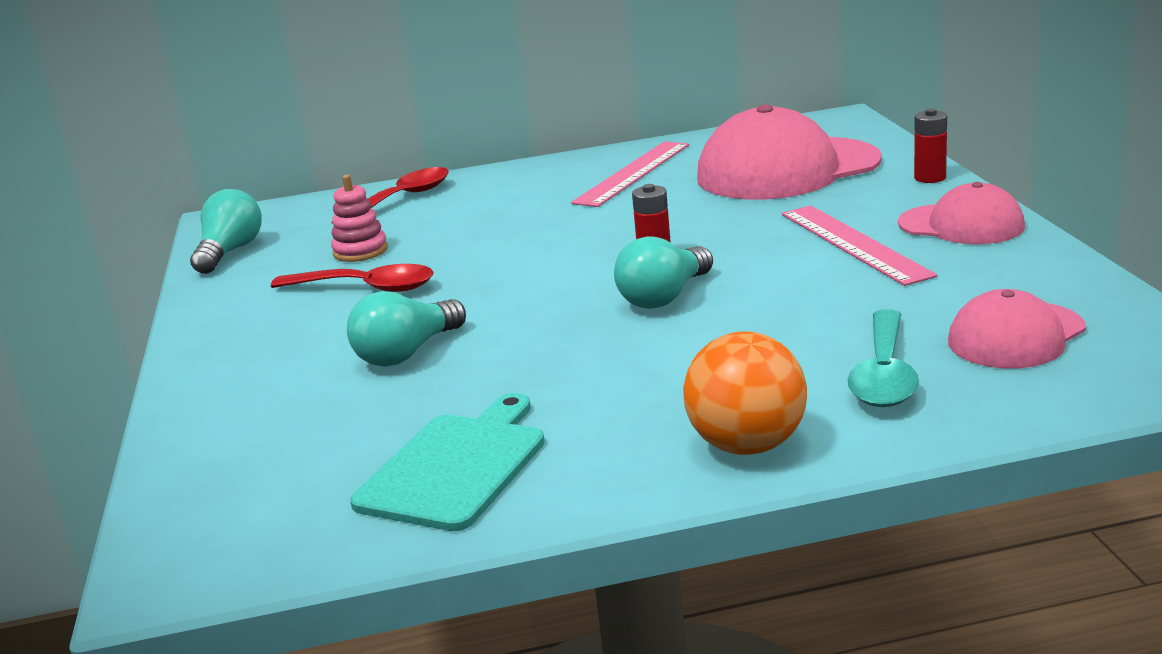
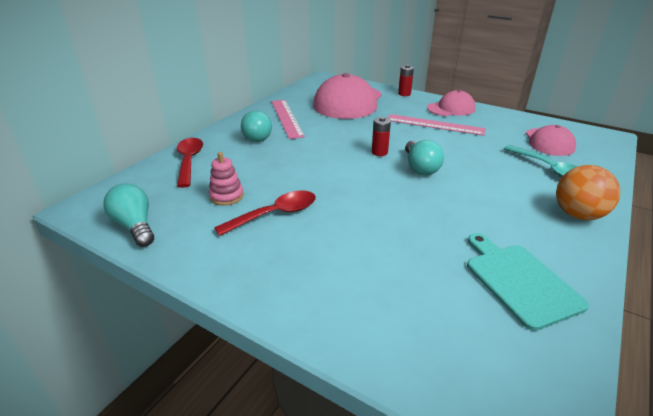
camera: 50 degrees left, 10 degrees up
(407, 353) = (374, 238): turquoise light bulb -> turquoise light bulb (258, 136)

